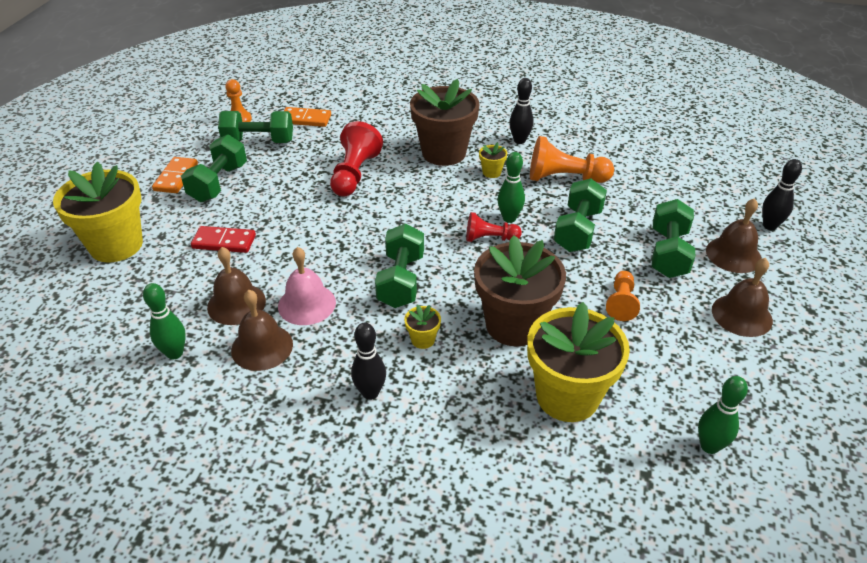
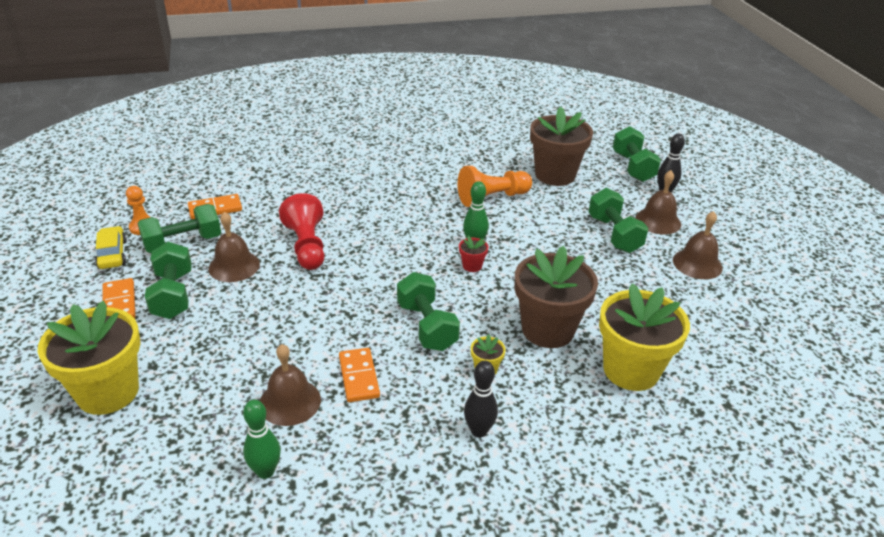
camera: 30 degrees left, 5 degrees down
(201, 136) = (112, 254): none -> yellow car
(224, 242) = (227, 349): red domino -> none
(262, 347) = (348, 431): brown bell -> brown bell (234, 266)
(307, 304) = (358, 377): pink bell -> orange domino
(444, 153) = (374, 204): brown flower pot -> brown flower pot (555, 175)
(489, 238) = (472, 266): red pawn -> red flower pot
(491, 172) = (429, 210): yellow flower pot -> none
(519, 140) = (430, 177): black bowling pin -> none
(578, 230) = (535, 237): green dumbbell -> green dumbbell (633, 167)
(621, 303) = (611, 283): orange pawn -> none
(709, 446) = (750, 366): green bowling pin -> none

